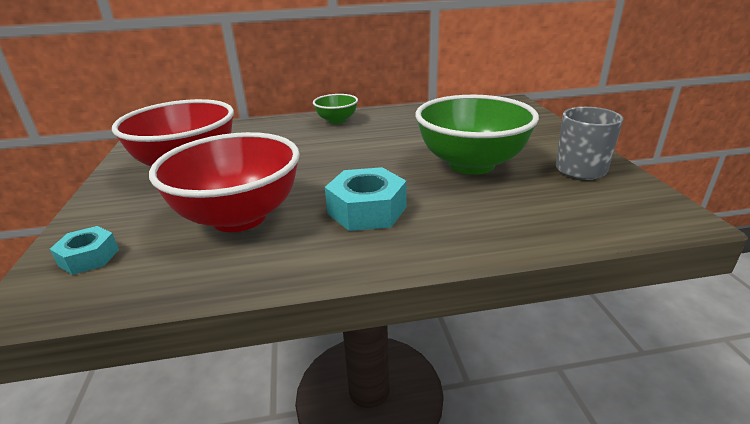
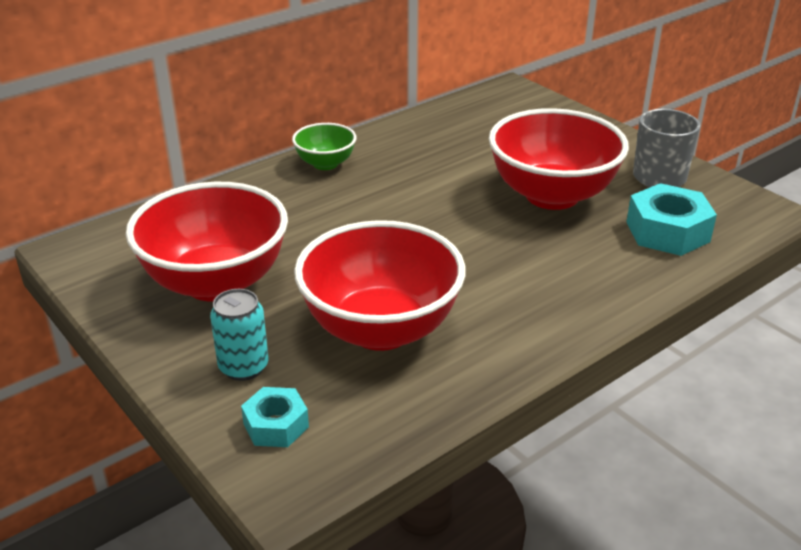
camera: 30 degrees left, 5 degrees up
(129, 215) = (244, 367): none -> turquoise can
(367, 210) = (505, 281): turquoise nut -> turquoise nut (667, 231)
(471, 164) = (552, 195): green bowl -> red bowl

